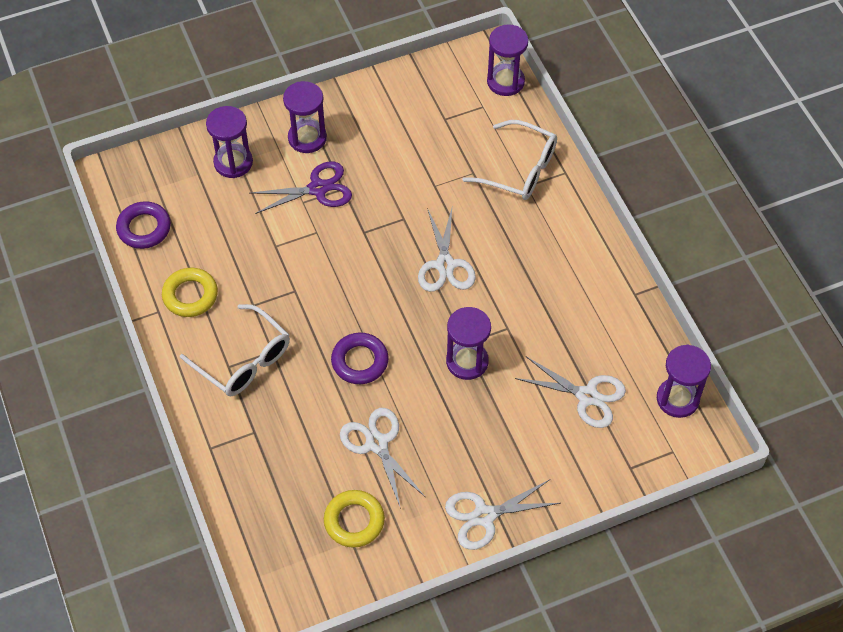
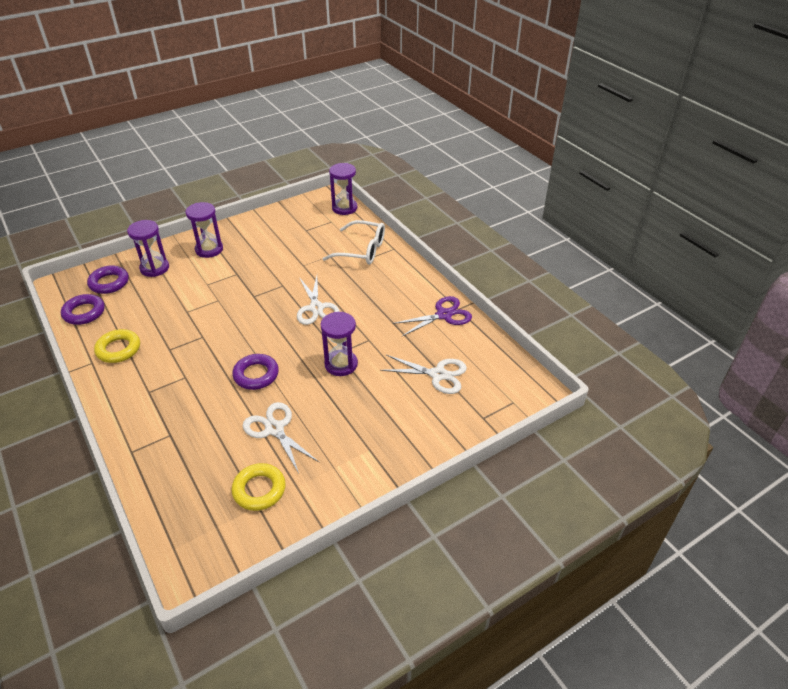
camera: 10 degrees left, 15 degrees down
(174, 181) = (109, 283): none -> purple ring
(244, 360) = (161, 386): white glasses -> none
(318, 189) = (218, 276): purple scissors -> purple scissors (444, 315)
(484, 516) = (371, 469): white scissors -> none
(677, 399) = (507, 367): purple hourglass -> none

